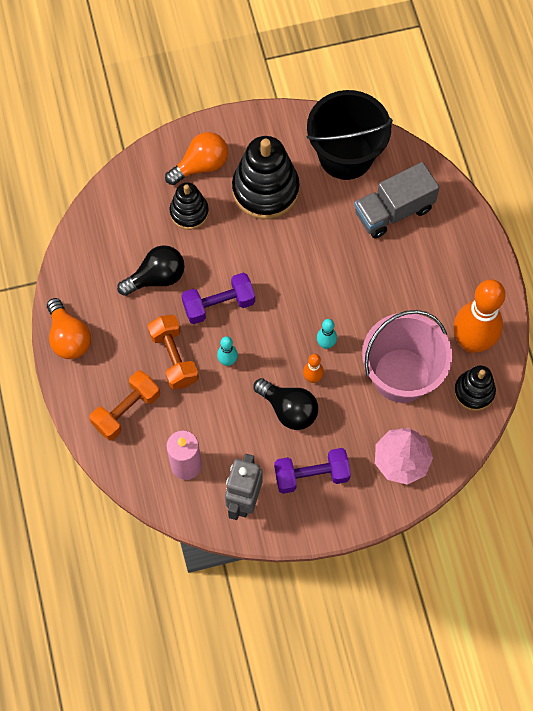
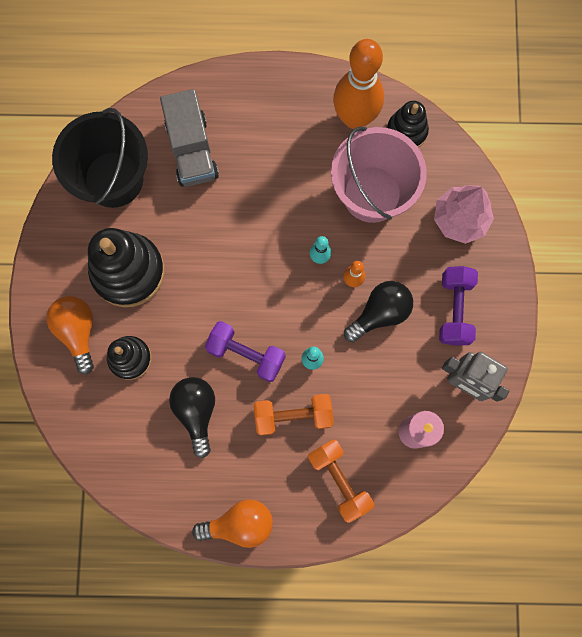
camera: 75 degrees left, 10 degrees up
(219, 305) = (246, 354): purple dumbbell -> purple dumbbell turned 60 degrees counterclockwise

